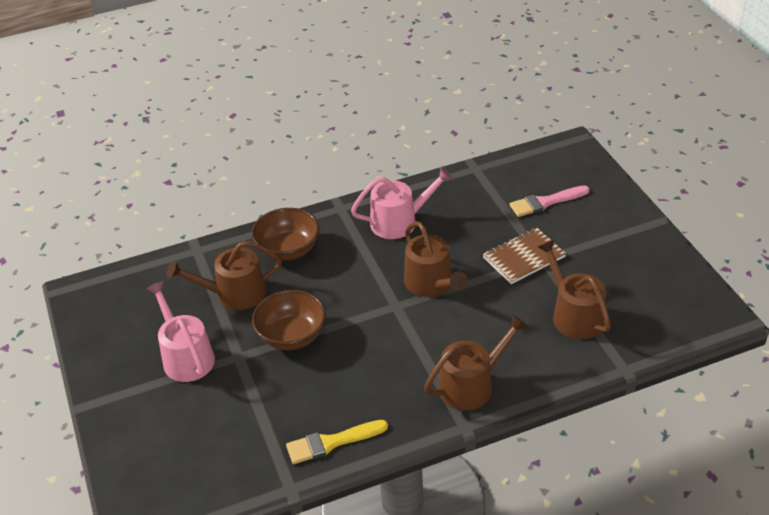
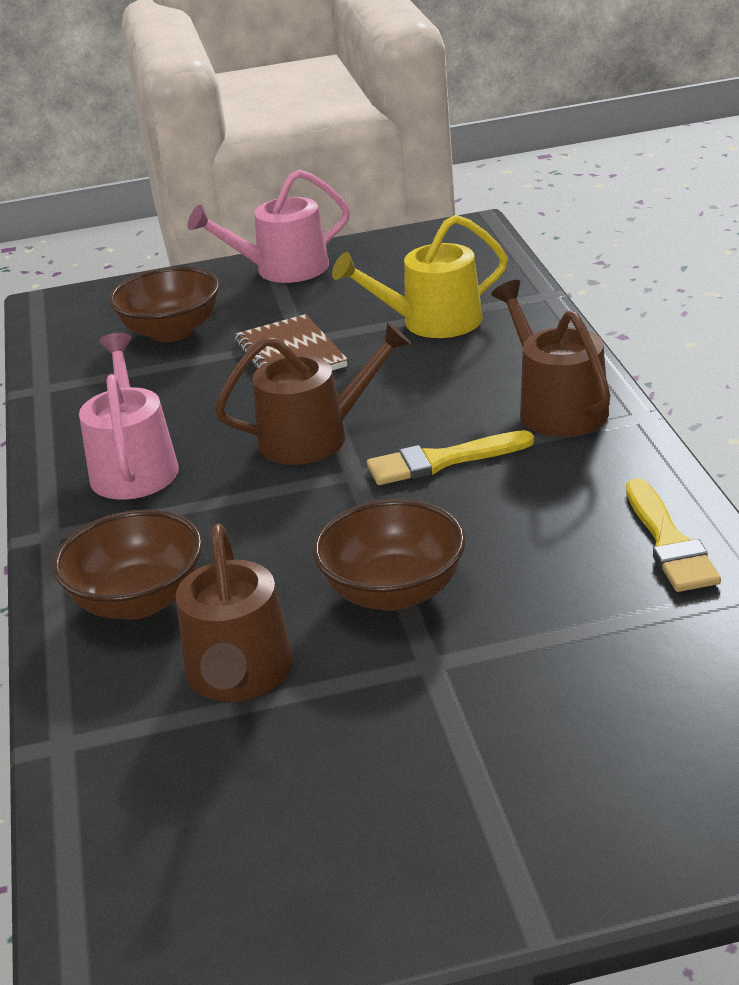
camera: 80 degrees left, 10 degrees down
(186, 356) = (410, 744): pink watering can -> pink watering can (283, 269)
(409, 339) = (441, 461): none -> yellow brush
(545, 202) = (172, 331): pink brush -> brown bowl
(574, 315) = (432, 322): brown watering can -> yellow watering can

